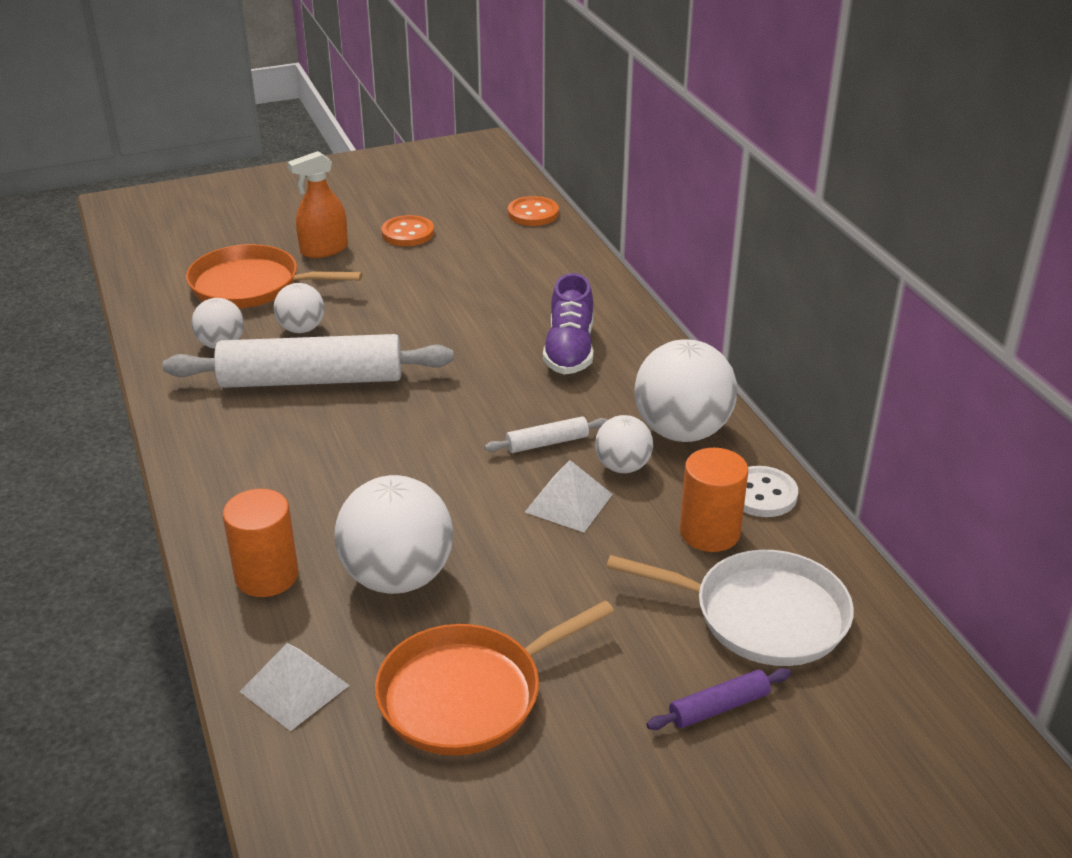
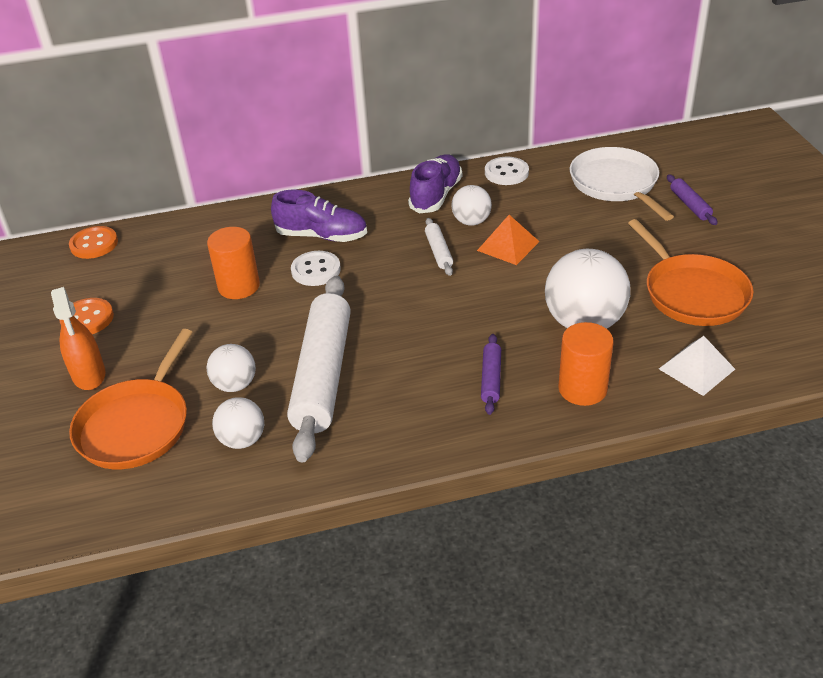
camera: 80 degrees left, 5 degrees up
(293, 499) = (491, 379): none -> purple rolling pin
(498, 354) = (316, 270): none -> white button
(568, 503) = (508, 246): white pyramid -> orange pyramid
(682, 431) = (436, 195): white ball -> purple shoe
(709, 532) = (542, 194): orange cylinder -> orange cylinder (239, 286)
(762, 615) = (616, 184): white pan -> white pan turned 45 degrees counterclockwise

